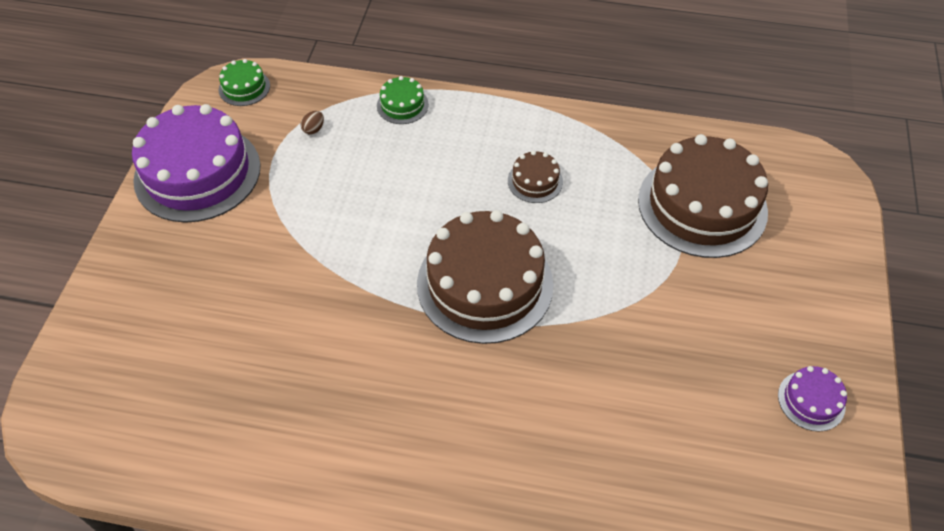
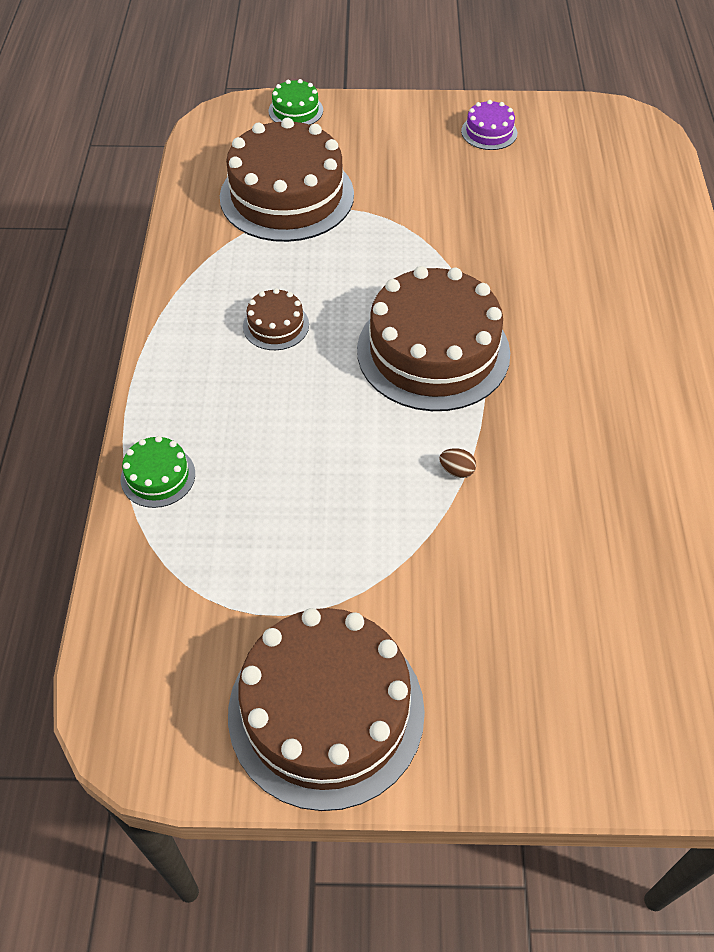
camera: 100 degrees left, 0 degrees up
(197, 173) = (326, 711): purple cake -> brown cake
(244, 87) = (132, 700): green cake -> green cake (295, 110)
(314, 129) = (216, 575): brown egg -> brown egg (456, 471)

